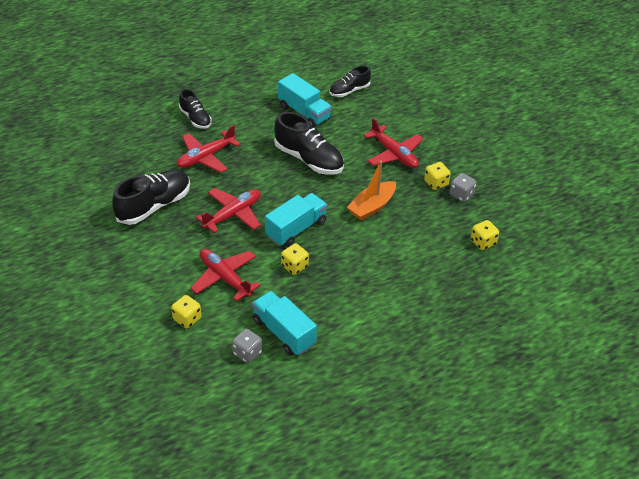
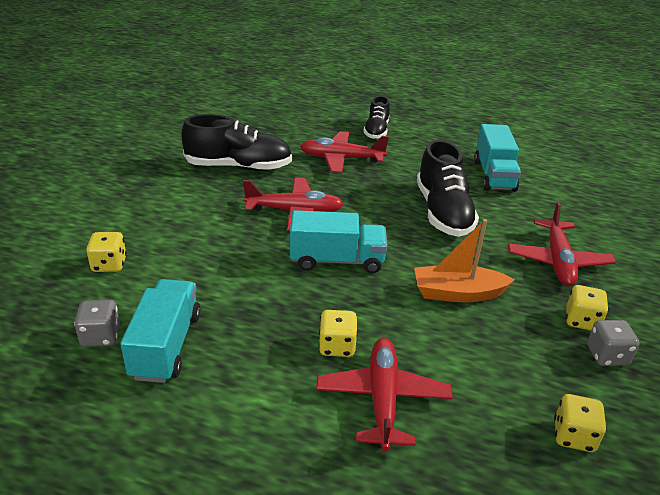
camera: 45 degrees right, 10 degrees down
(225, 278) = (200, 255): red plane -> red plane (382, 398)
(294, 266) = (281, 291): yellow dice -> yellow dice (337, 346)
(349, 91) = (573, 183): black shoe -> none

